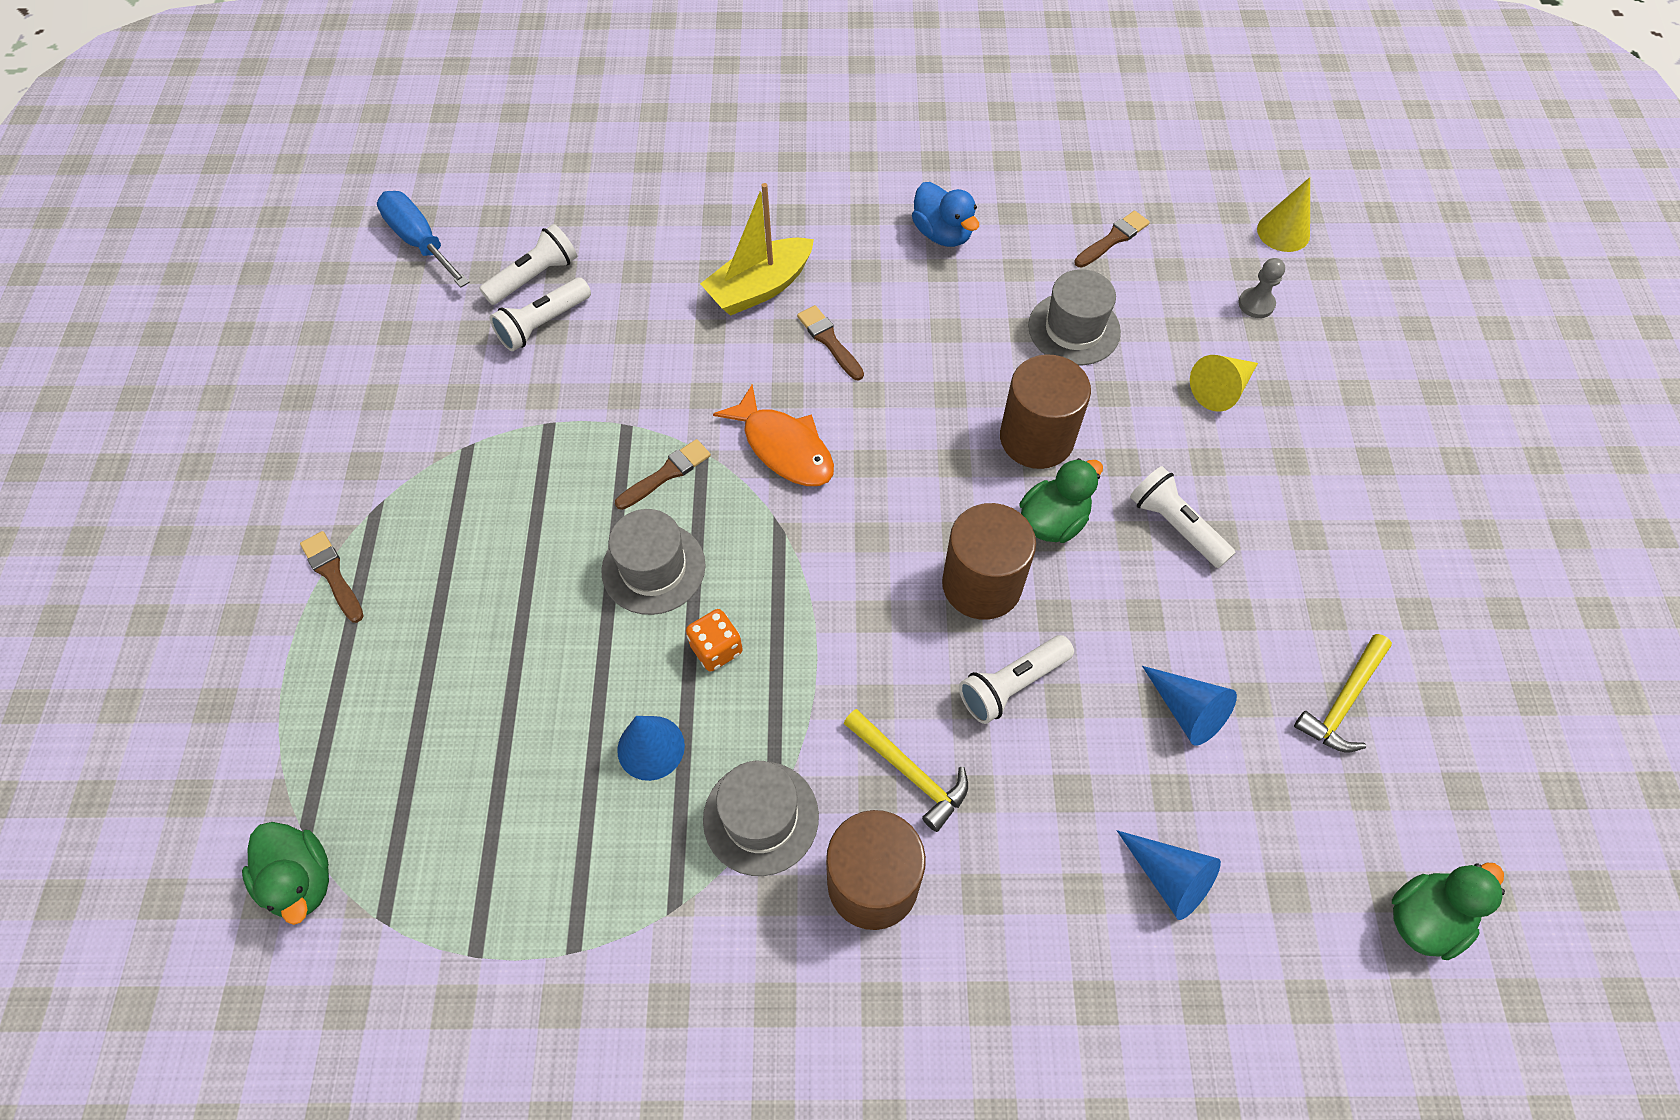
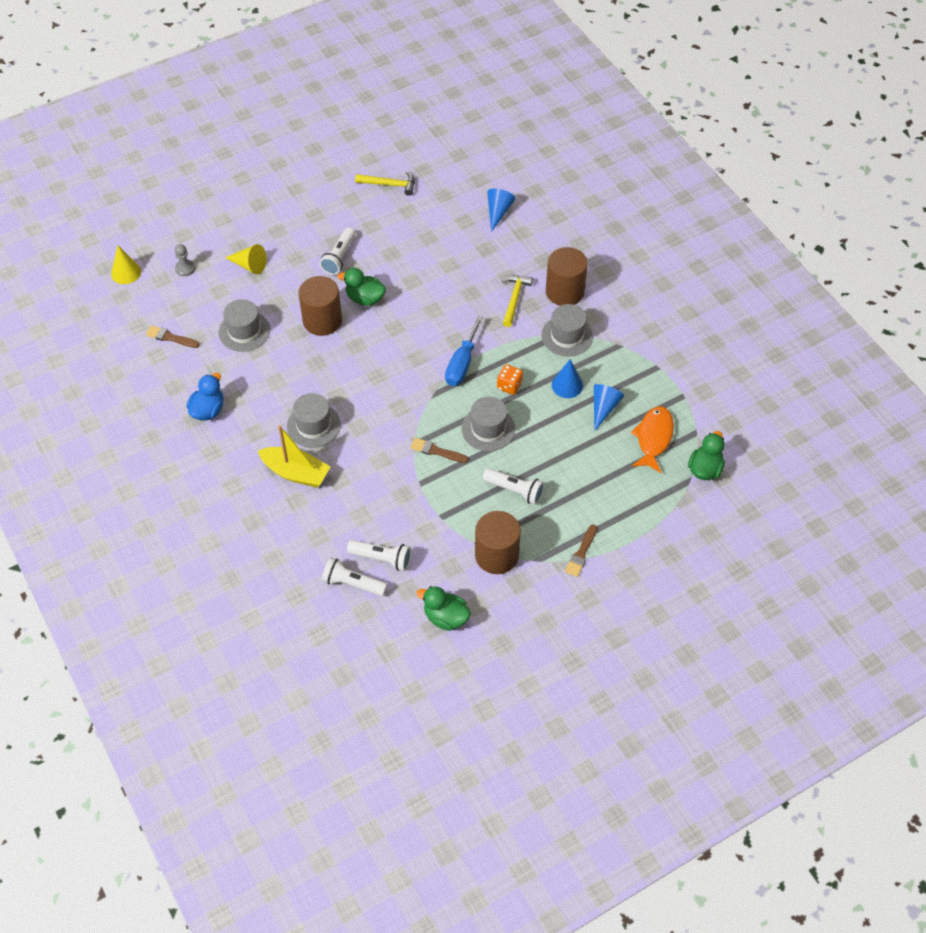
camera: 120 degrees left, 5 degrees down
(420, 241) = (362, 660): blue screwdriver -> blue screwdriver (462, 364)
(784, 447) = (390, 412): orange fish -> orange fish (653, 438)
(829, 341) = (313, 425): brown brush -> grey hat
(981, 584) = (414, 310): brown cylinder -> brown cylinder (496, 555)
(1012, 685) = (454, 282): white flashlight -> white flashlight (515, 490)
(1187, 711) = (426, 227): blue cone -> blue cone (604, 408)
(1424, 918) = (462, 144): green duck -> green duck (445, 617)

